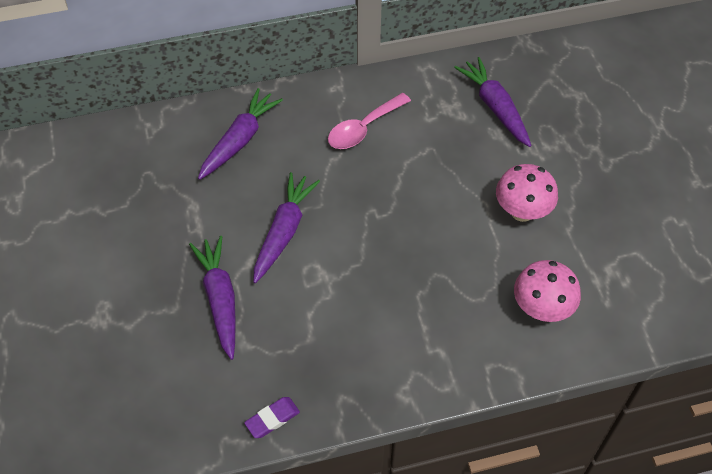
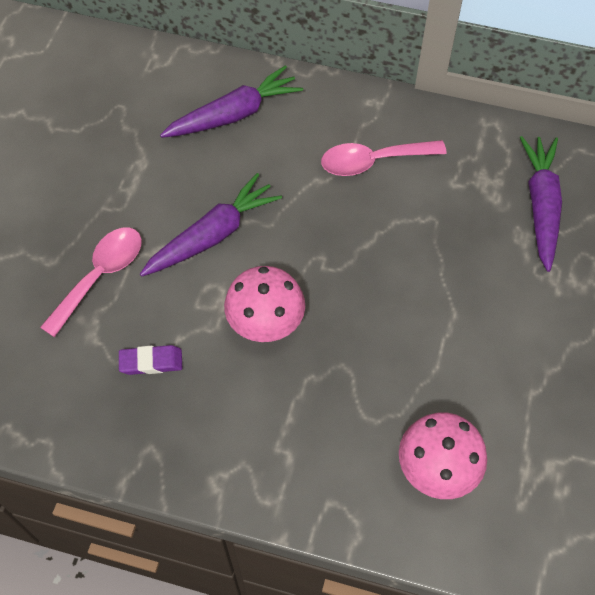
camera: 30 degrees right, 5 degrees up
(220, 299) = (101, 275): purple carrot -> pink spoon
(272, 419) = (66, 432): purple eraser -> purple eraser (151, 362)
(522, 211) = (490, 343): pink mushroom -> pink mushroom (266, 324)

